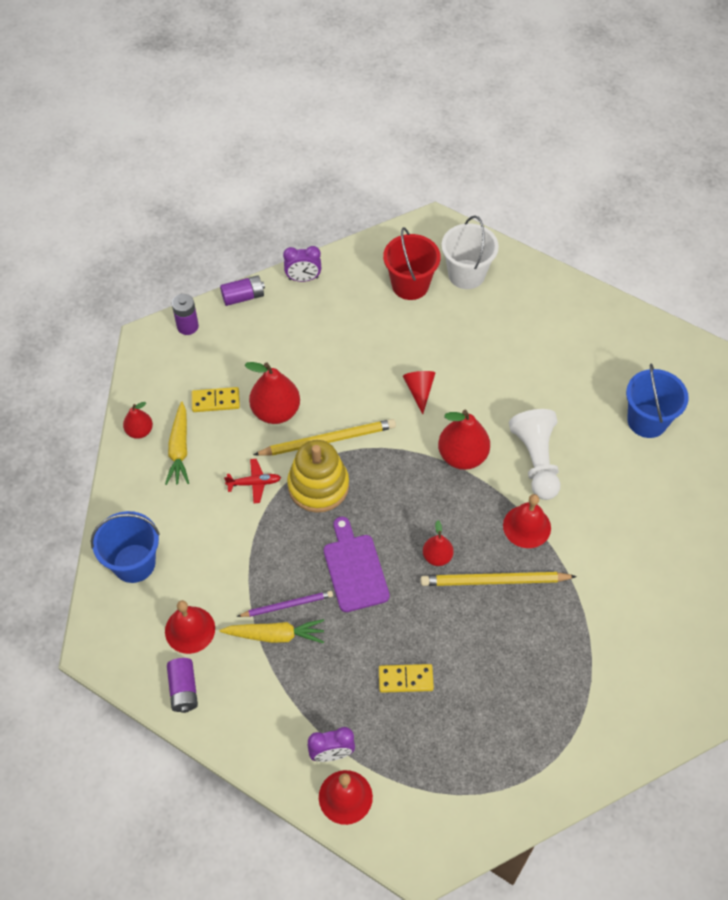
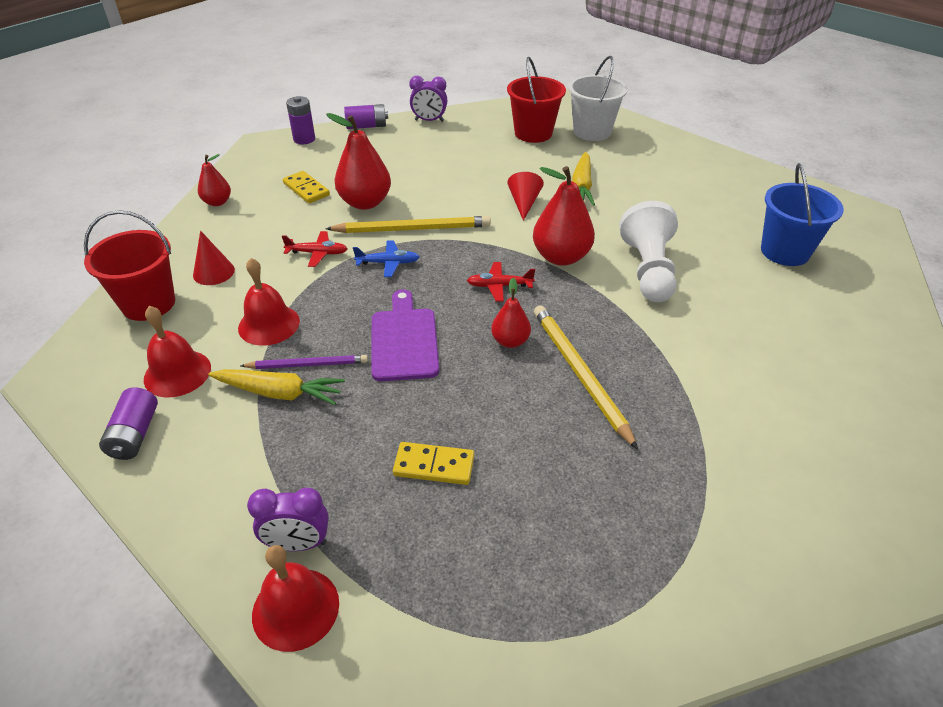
camera: 10 degrees right, 15 degrees down
(134, 563) = (148, 303): blue bucket -> red bucket
(173, 519) = (213, 272): none -> red cone
(179, 449) = (251, 219): yellow carrot -> yellow carrot (581, 186)
(215, 401) = (306, 189): yellow domino -> yellow domino turned 45 degrees clockwise
(318, 486) = (388, 263): yellow stacking toy -> blue plane
(417, 498) = (499, 286): none -> red plane
(495, 581) = (580, 374): yellow pencil -> yellow pencil turned 60 degrees clockwise
(527, 526) = (629, 326): red bell -> red bell (269, 324)

